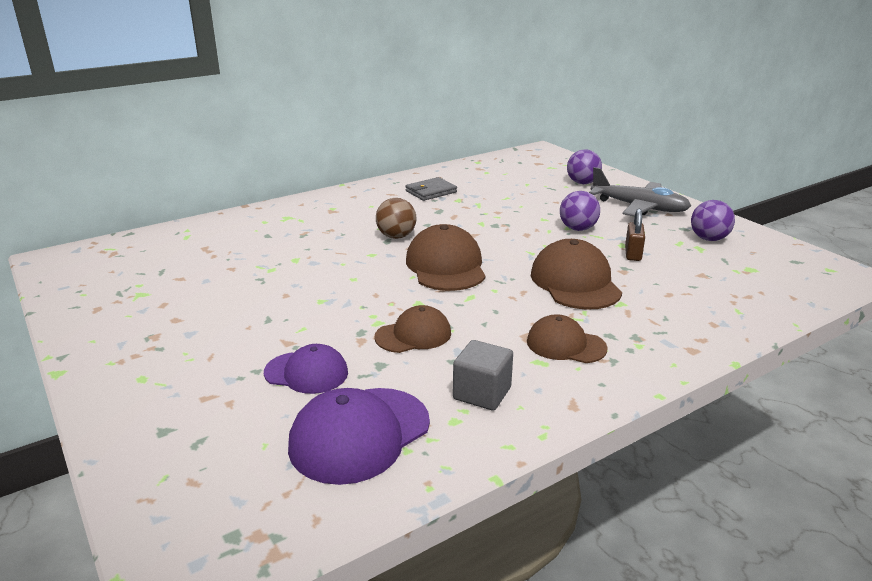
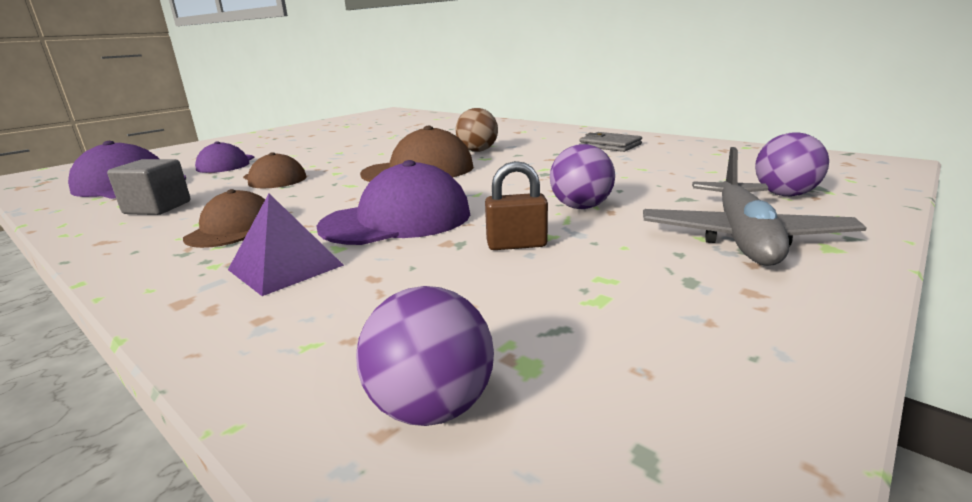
camera: 75 degrees right, 5 degrees down
(575, 282) = (397, 220): brown cap -> purple cap
(648, 320) = (285, 267): none -> purple pyramid
(708, 239) = (663, 309): purple ball -> purple ball (432, 407)

